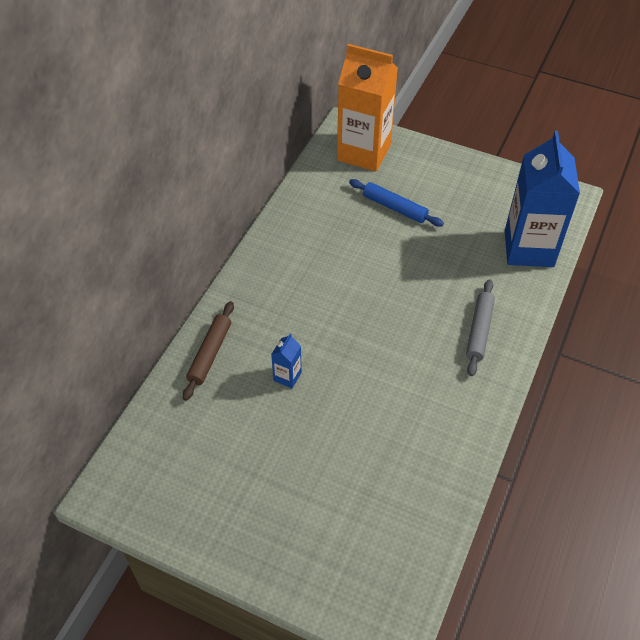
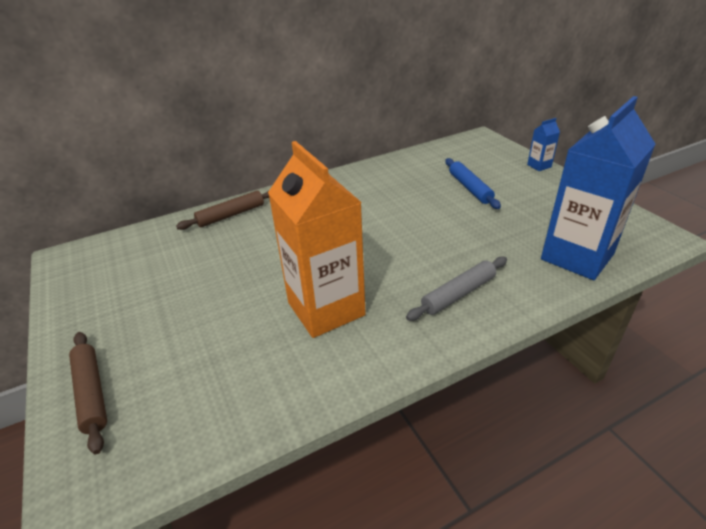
camera: 40 degrees right, 15 degrees down
(287, 376) = (261, 250): blue carton -> blue carton (539, 166)
(311, 574) = (91, 393): none -> brown rolling pin
(364, 152) = (479, 153): orange carton -> orange carton (326, 309)

